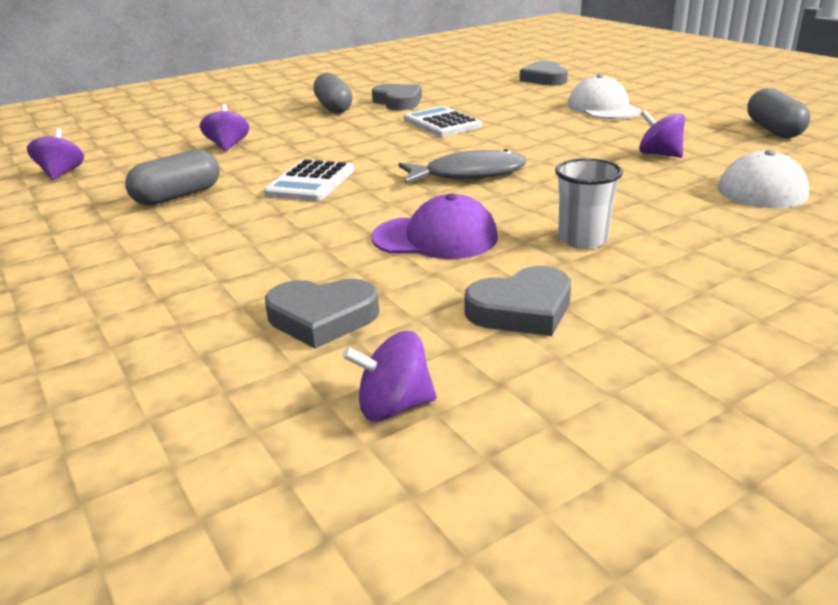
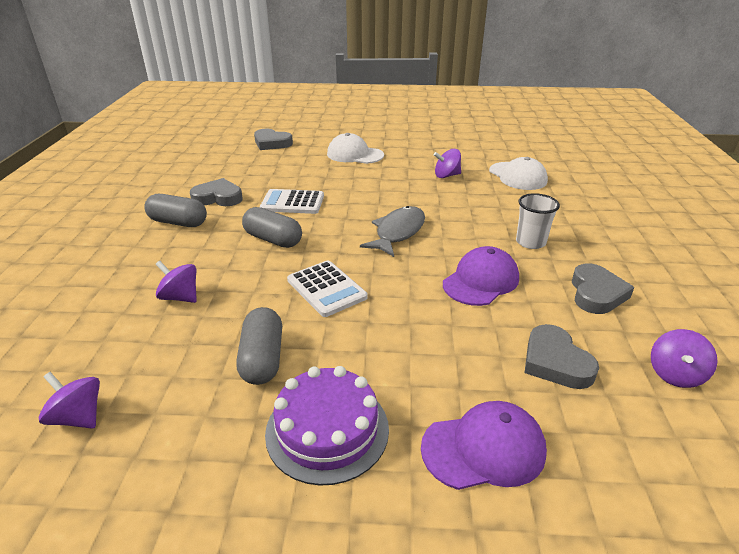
camera: 55 degrees left, 5 degrees up
(108, 246) = (327, 430): none -> purple cake
(134, 316) = (484, 449): none -> purple cap
(322, 318) = (555, 362): grey heart -> grey heart turned 120 degrees clockwise
(773, 130) = (454, 141): grey capsule -> grey capsule (273, 239)

